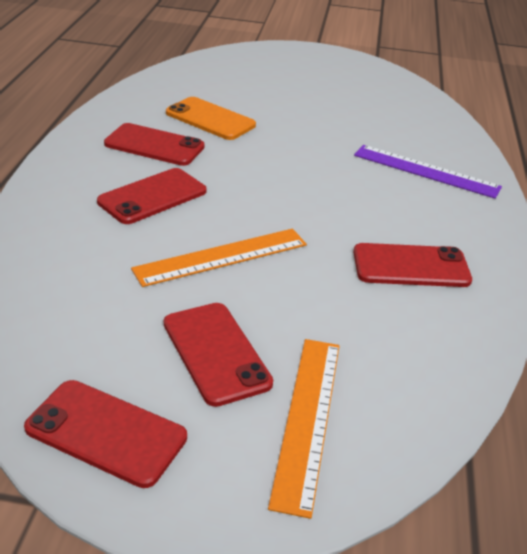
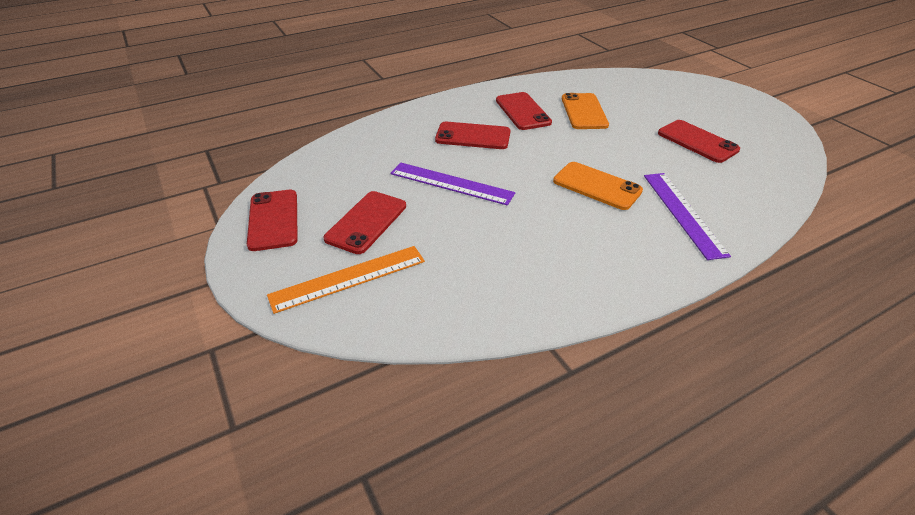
camera: 55 degrees right, 5 degrees up
(221, 256) = (451, 183): orange ruler -> purple ruler
(338, 184) = (597, 186): none -> orange phone
(411, 266) = (549, 255): red phone -> red phone (697, 141)

